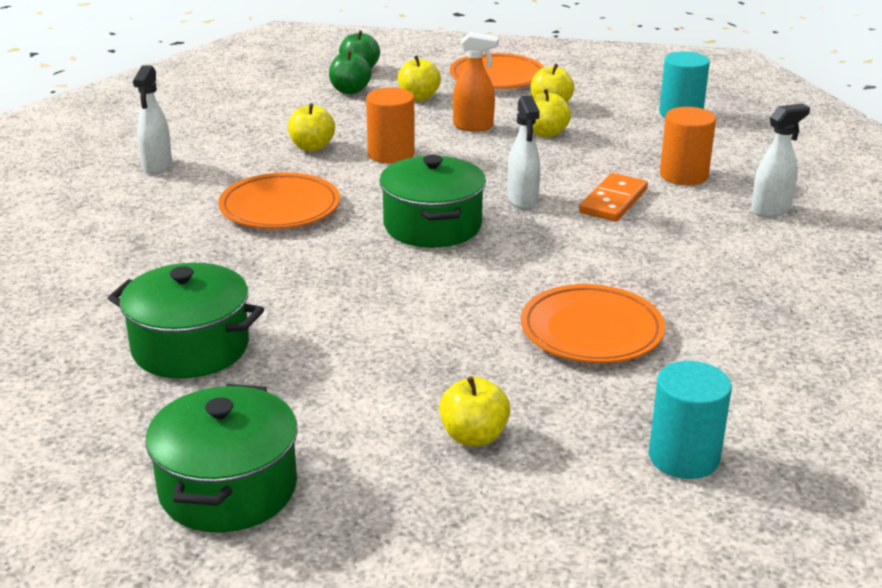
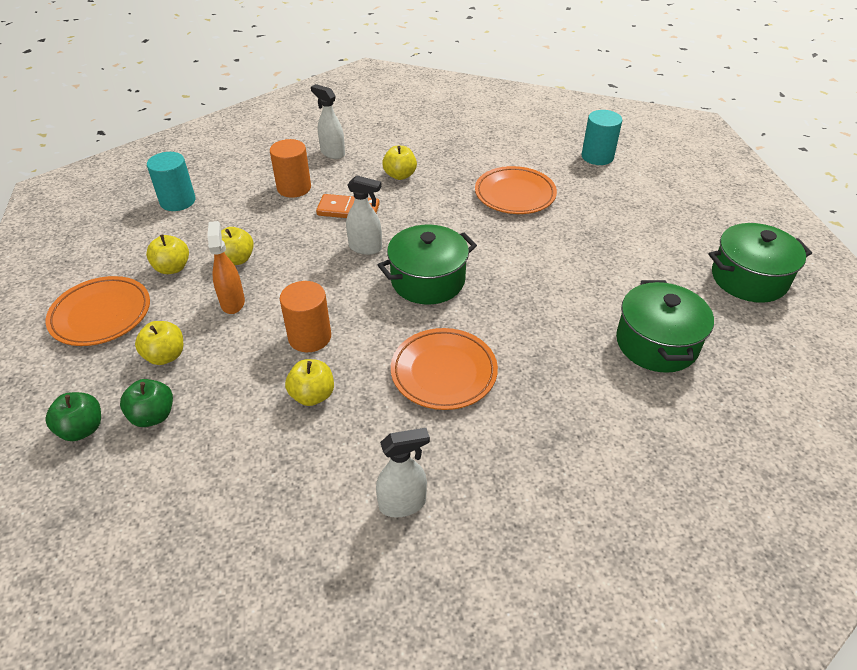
camera: 110 degrees left, 15 degrees up
(473, 436) = (636, 213): yellow apple -> yellow apple (400, 175)
(522, 200) = (365, 248): white spray bottle -> white spray bottle turned 45 degrees clockwise

